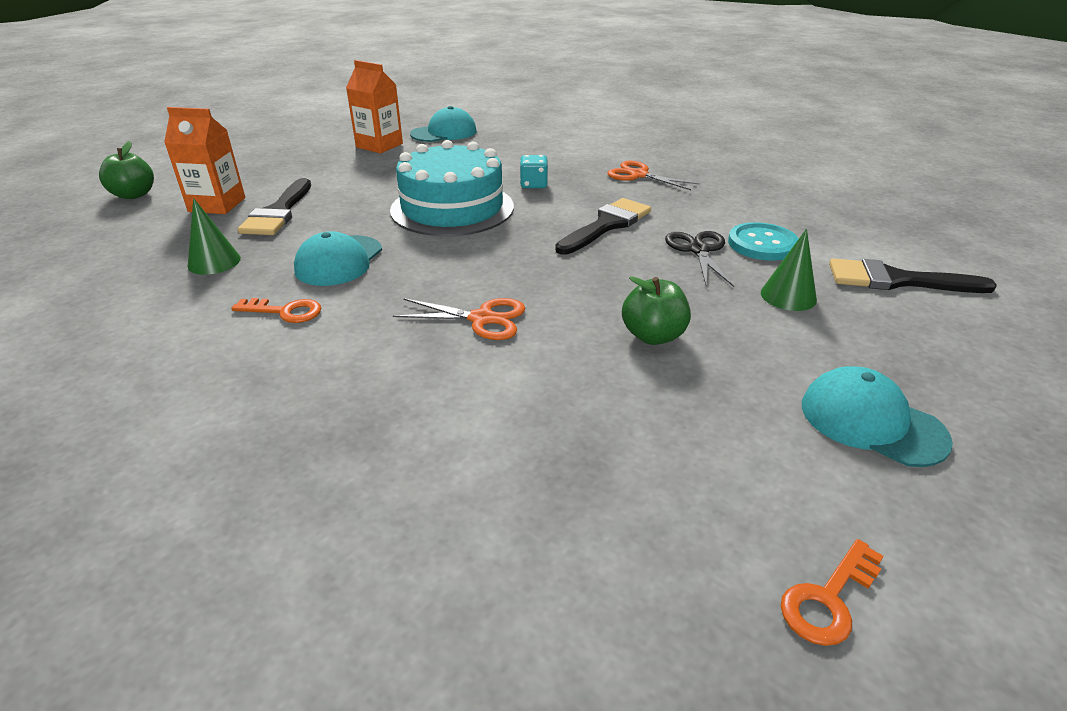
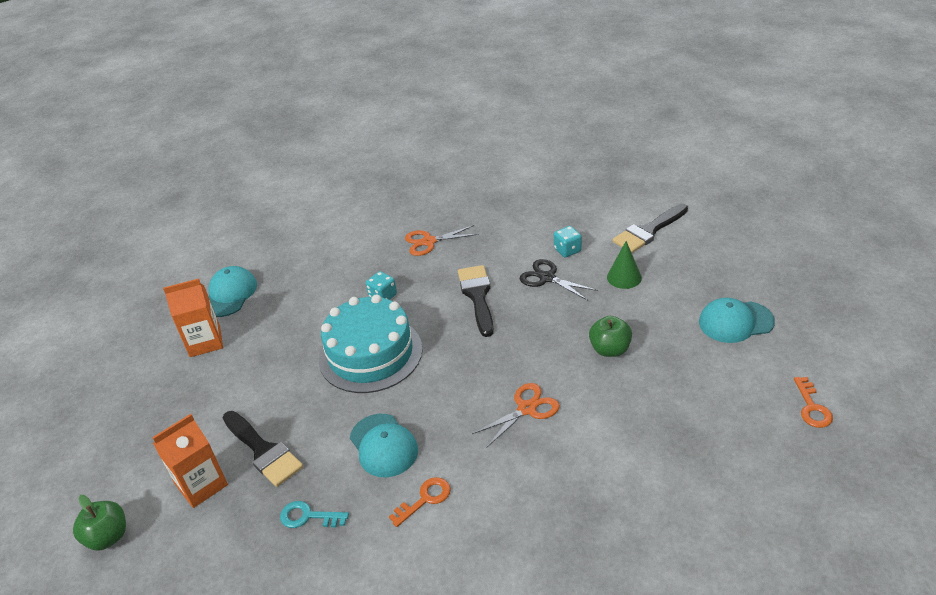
camera: 45 degrees left, 5 degrees up
(214, 262) = (308, 516): green cone -> turquoise key
(762, 244) = (567, 250): turquoise button -> turquoise dice

